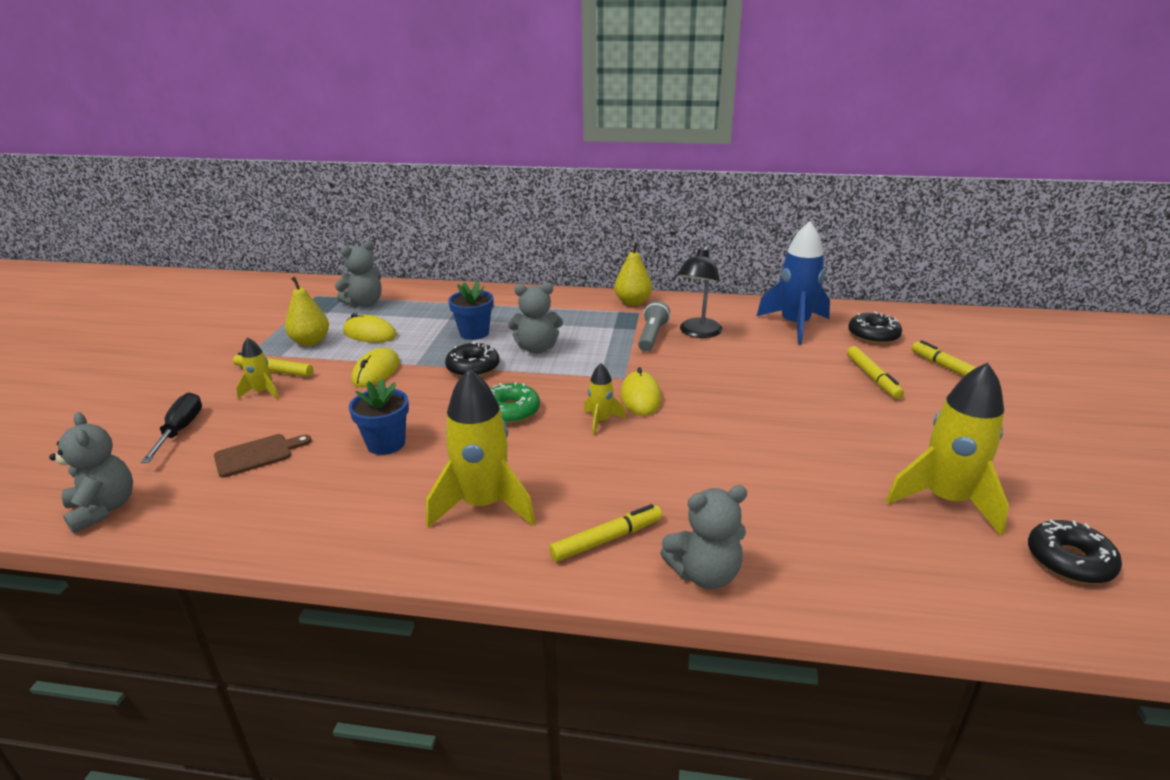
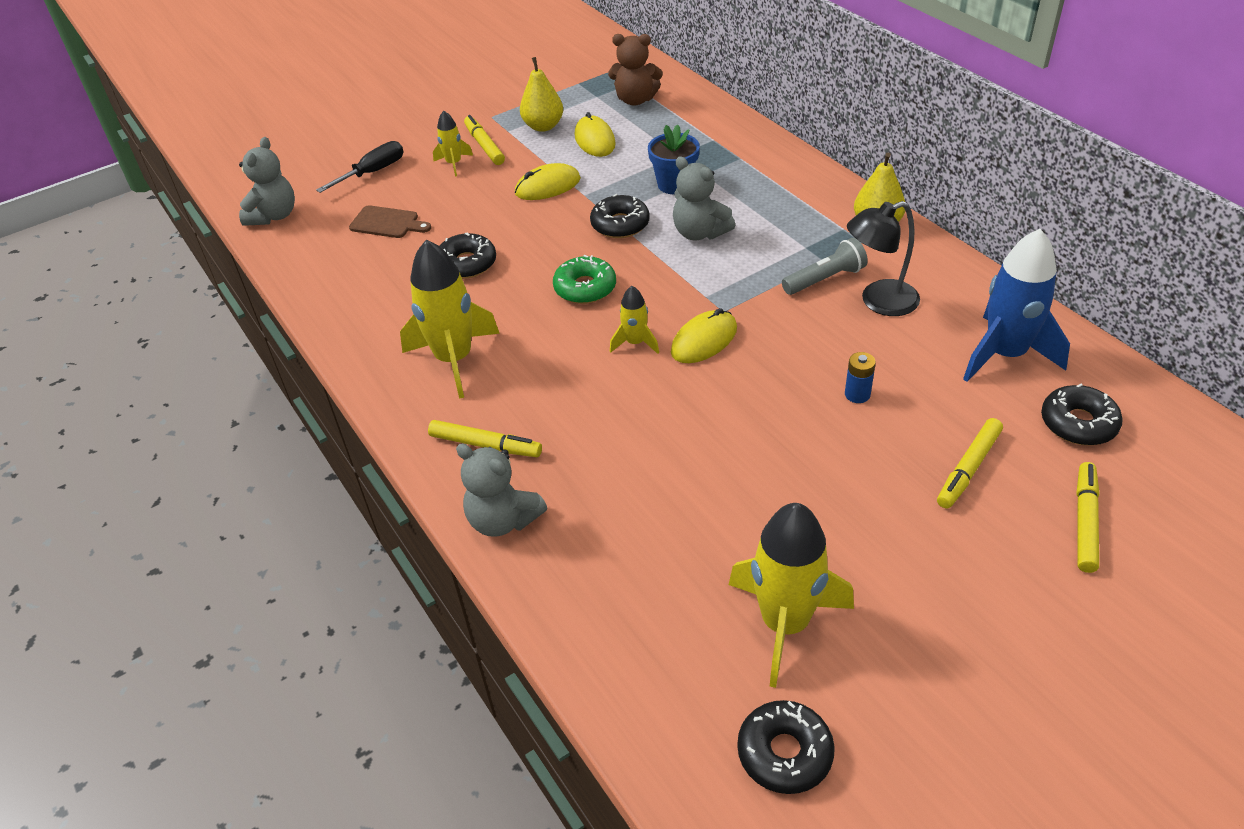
camera: 50 degrees right, 15 degrees up
(364, 303) = (635, 100): grey teddy bear -> brown teddy bear
(386, 444) = (467, 264): blue flower pot -> black donut
(767, 376) = (857, 394): none -> blue battery

